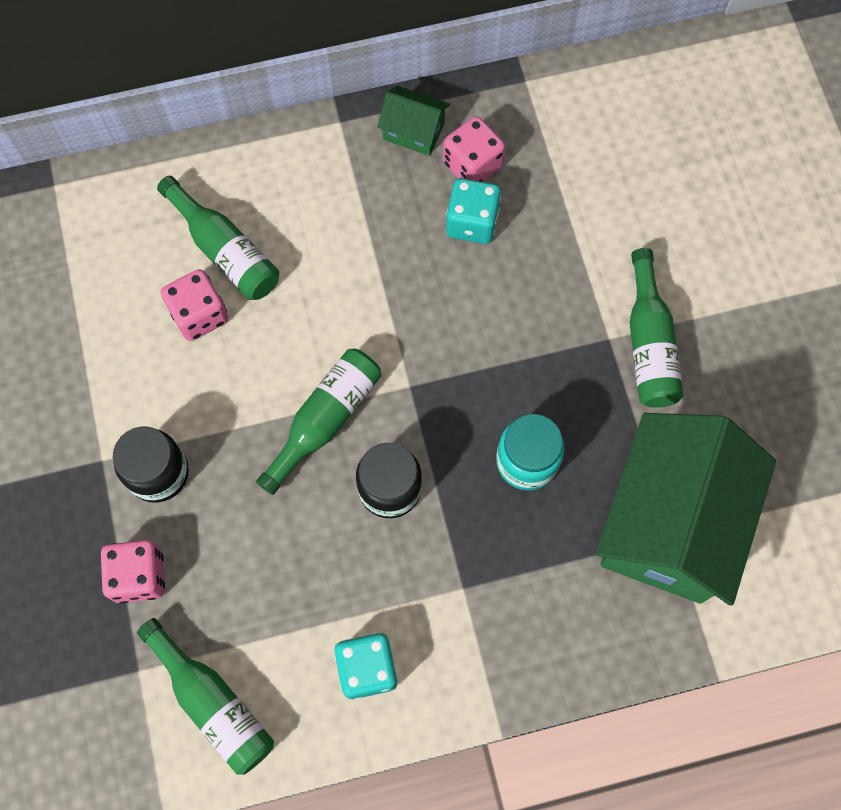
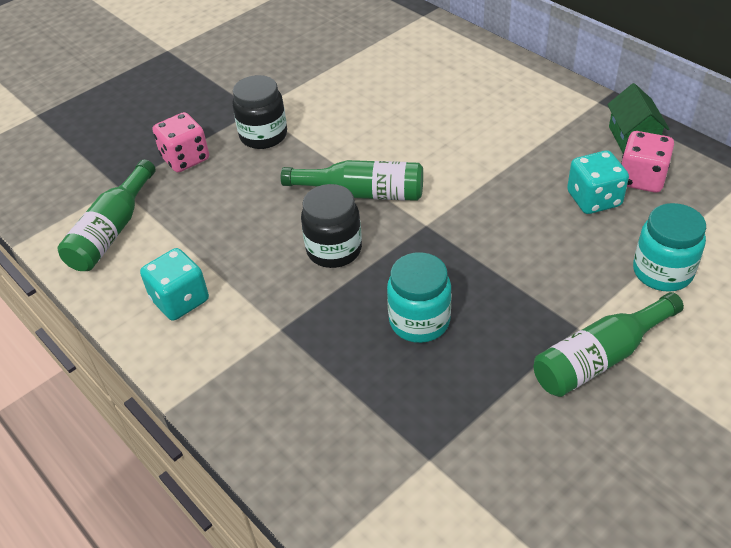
camera: 65 degrees right, 25 degrees down
(199, 315) = (390, 104): pink dice -> none
(225, 250) = (447, 95): green bottle -> none
(590, 232) = (662, 272): none -> turquoise jar
(670, 523) = (439, 452): green house -> none

